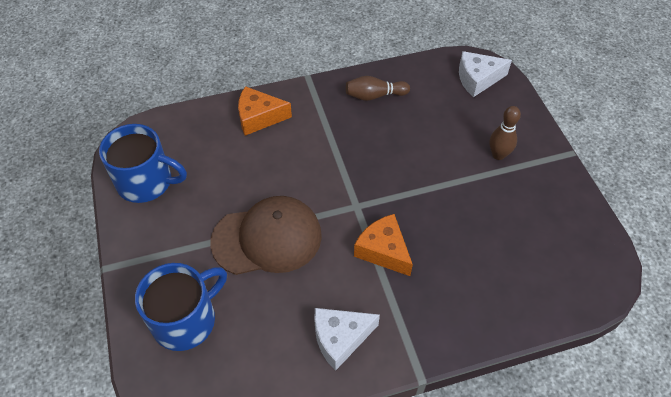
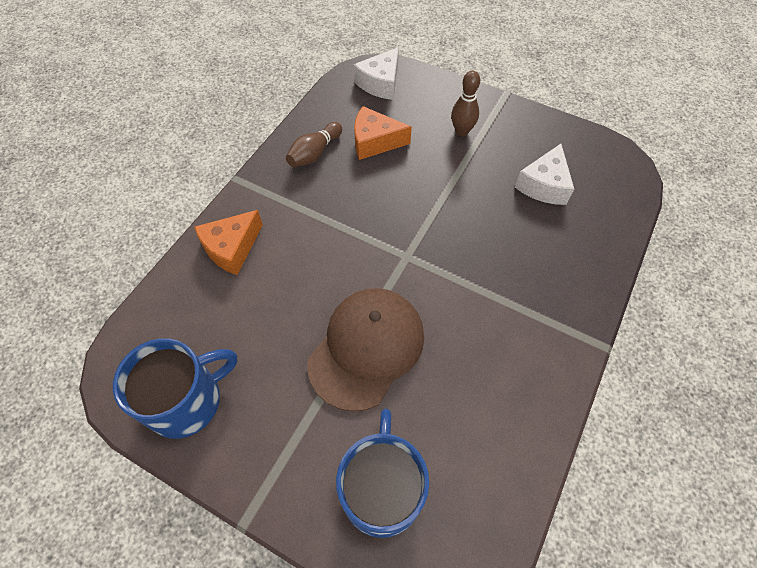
camera: 45 degrees left, 5 degrees up
(340, 338) = (521, 375): white cheese -> white cheese (544, 185)
(383, 250) = (469, 274): orange cheese -> orange cheese (375, 141)

